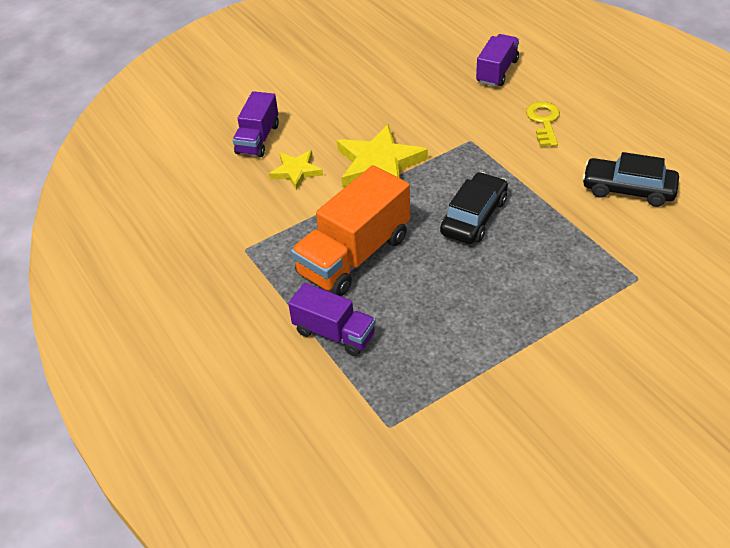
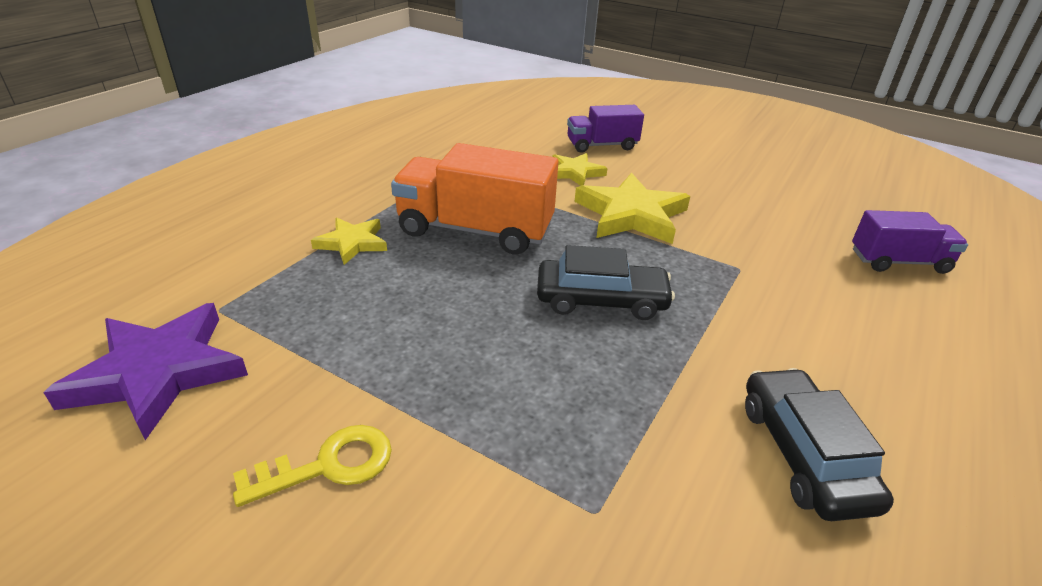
camera: 60 degrees right, 10 degrees down
(334, 333) = (352, 243): purple truck -> yellow star
(453, 463) = (158, 372): none -> purple star
(544, 121) = (853, 324): yellow key -> yellow key (329, 465)

